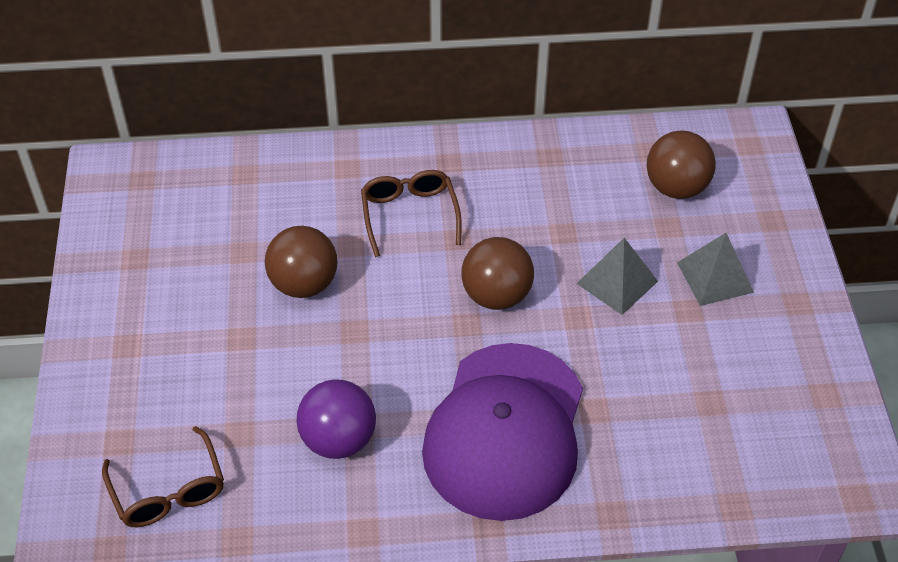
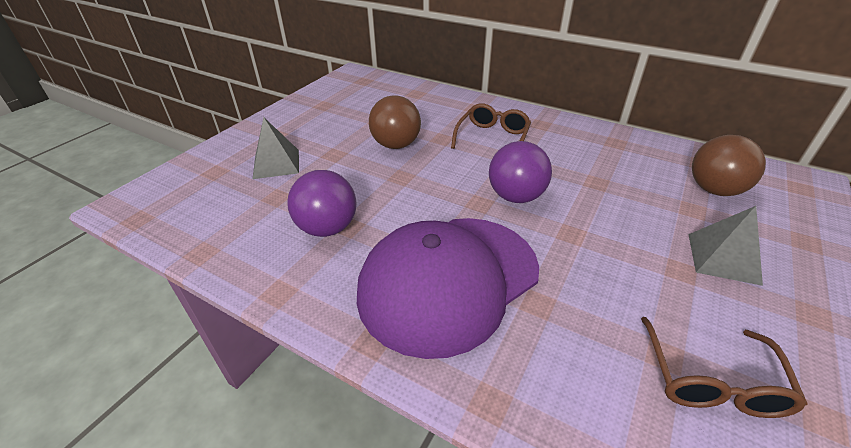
camera: 35 degrees right, 10 degrees down
(168, 491) = (204, 206): brown glasses -> brown glasses (711, 381)
(496, 295) = (516, 196): brown ball -> purple ball
(617, 282) = (622, 226): grey pyramid -> grey pyramid (276, 164)

